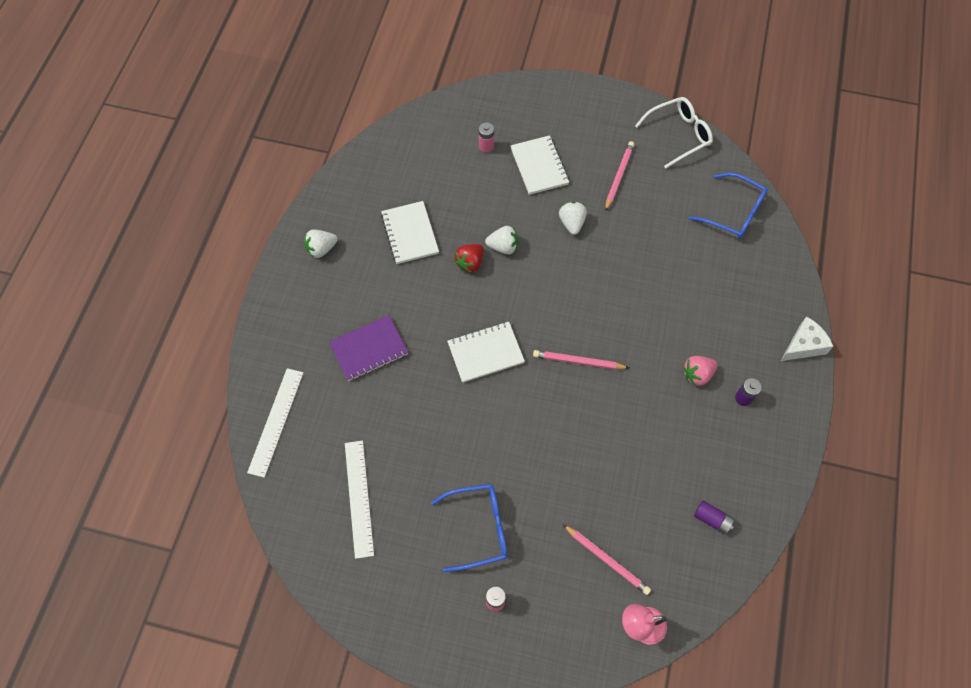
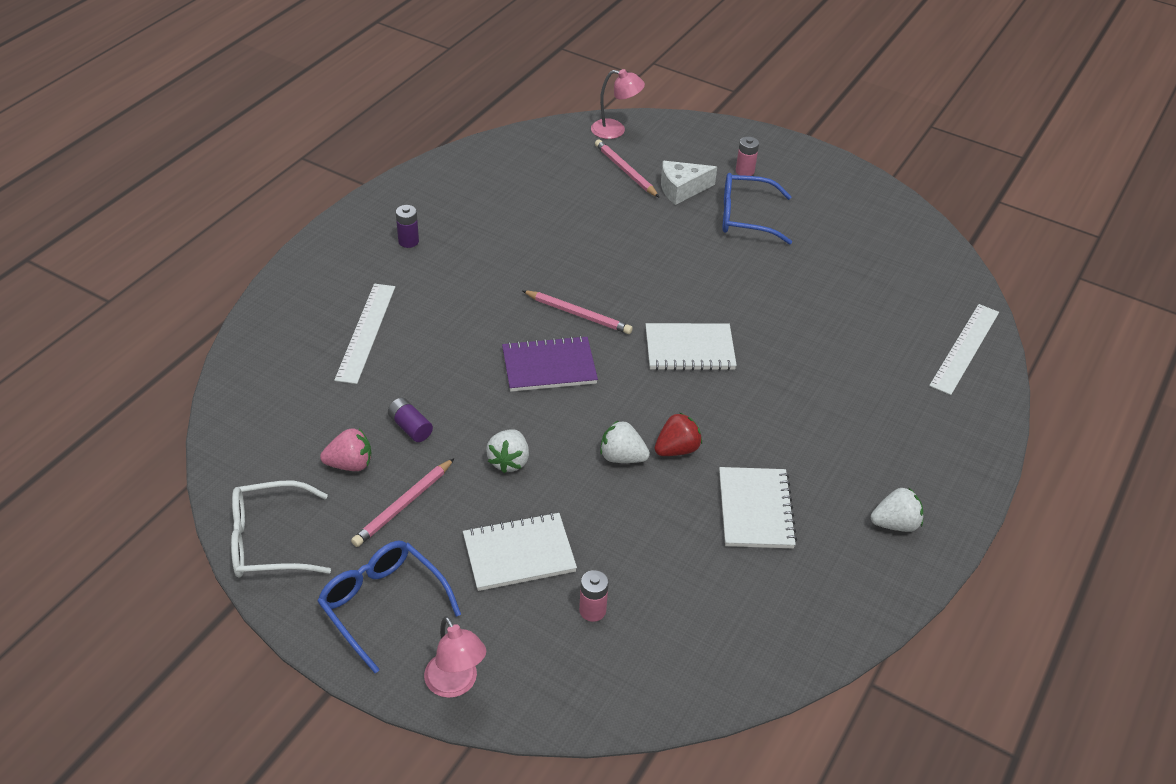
camera: 165 degrees left, 20 degrees down
(359, 498) = (870, 265): white ruler -> white ruler (366, 332)
(369, 349) = (839, 389): purple notebook -> purple notebook (549, 366)
(539, 166) = (519, 554): white notebook -> white notebook turned 75 degrees clockwise
(540, 92) = (456, 684): none -> pink lamp
(697, 374) = (445, 271): pink strawberry -> pink strawberry (350, 464)
(712, 519) = (506, 171): purple battery -> purple battery (410, 427)
(734, 213) = (272, 414): blue glasses -> blue glasses (382, 605)
(803, 345) = (304, 265): white cheese -> white cheese (681, 189)

